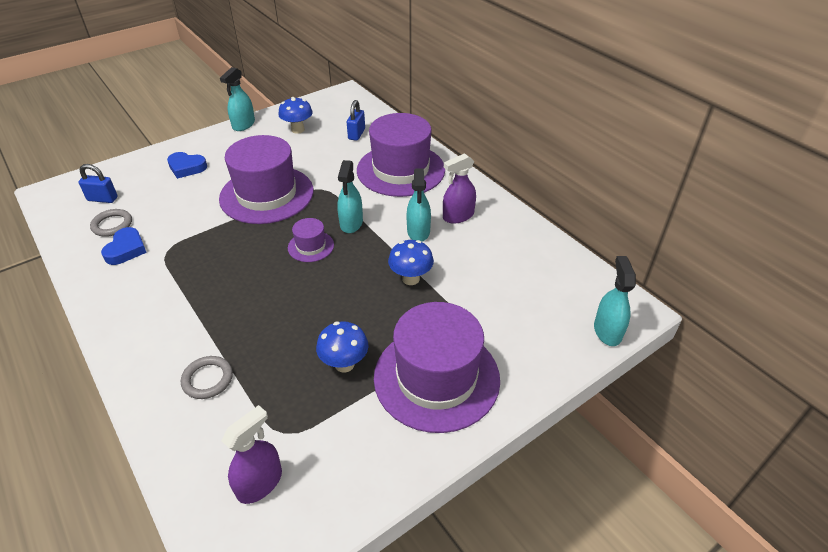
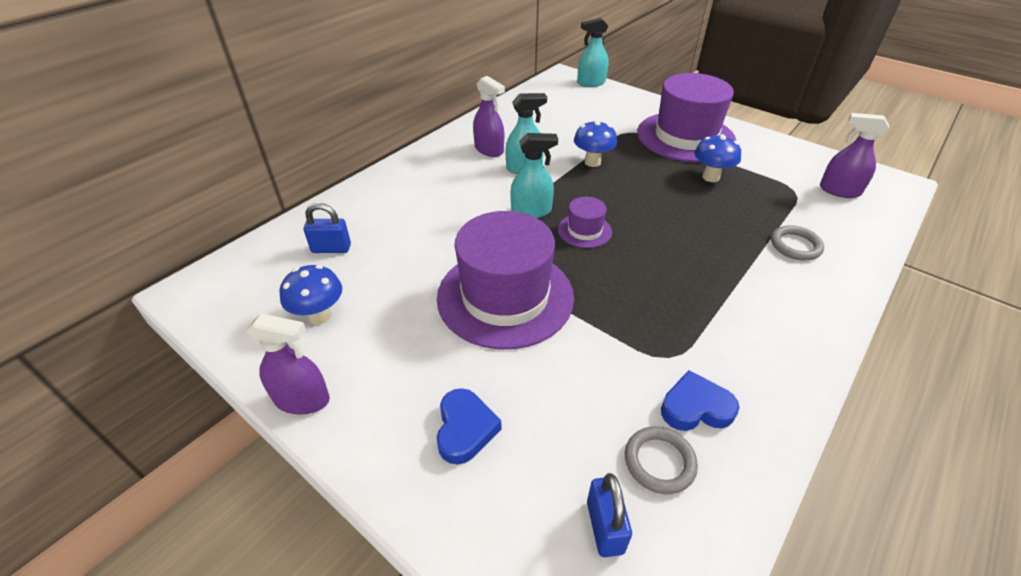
camera: 105 degrees left, 0 degrees up
(243, 125) = (302, 399): turquoise spray bottle -> purple spray bottle
(401, 170) = (415, 196): purple hat -> none

